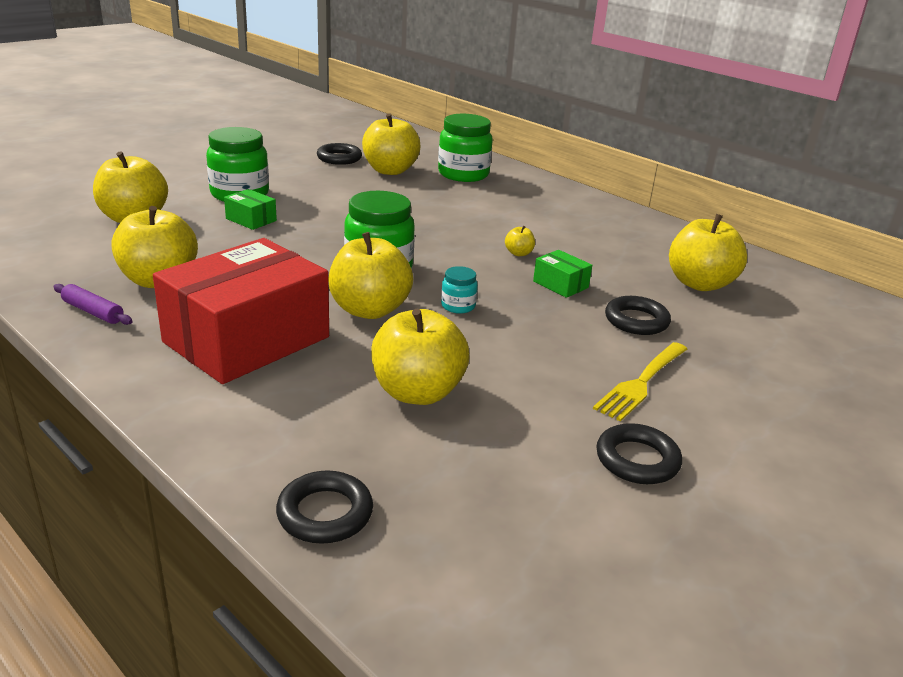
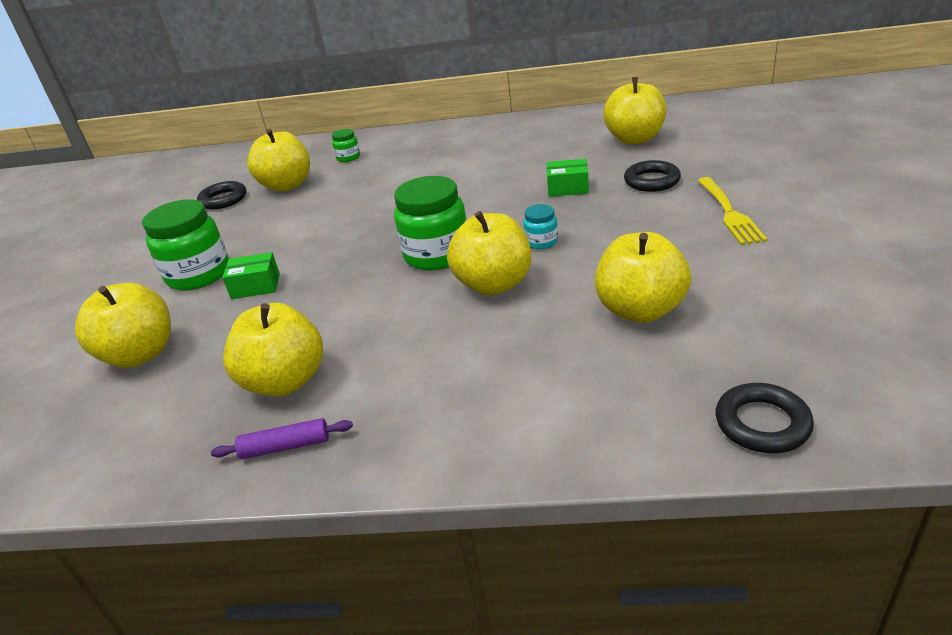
camera: 35 degrees left, 5 degrees up
(247, 339) = (459, 367): red box -> none
(463, 174) = (348, 157): green jar -> green jar, size x0.48
(518, 253) = (501, 185): yellow apple -> none
(637, 460) = (818, 254): black ring -> none

